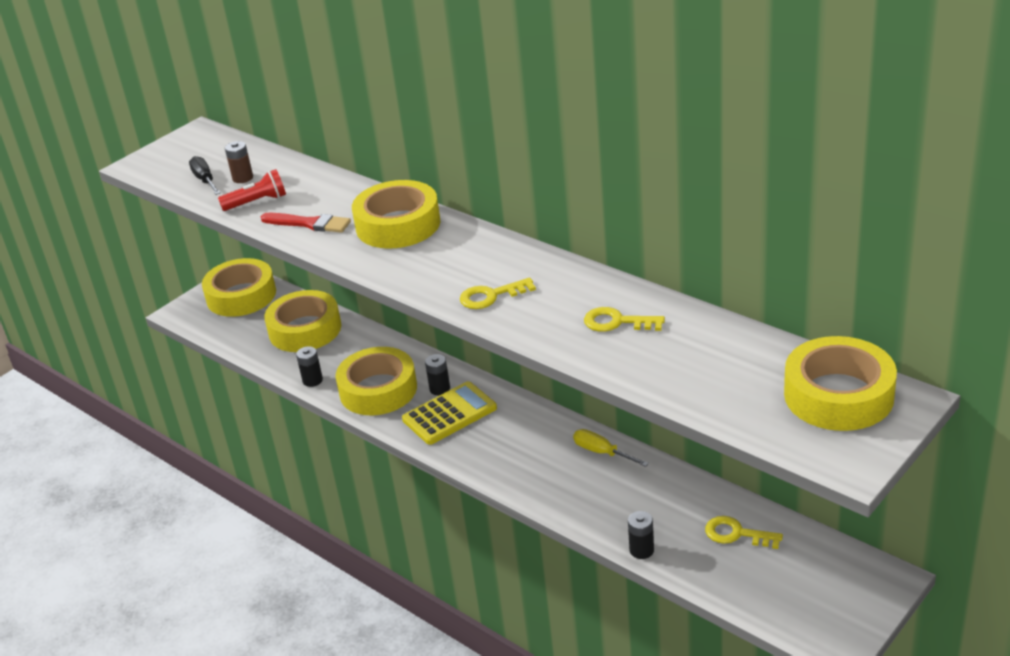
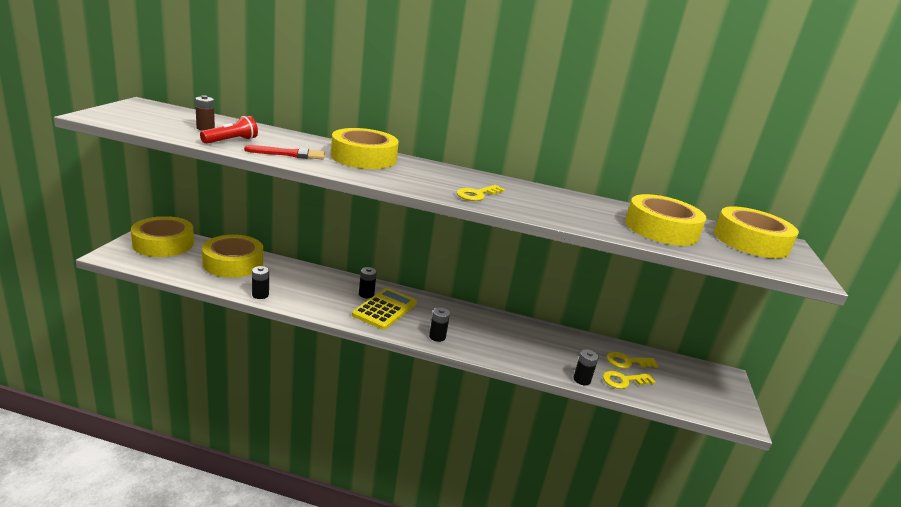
camera: 35 degrees left, 10 degrees down
(205, 180) = (170, 127): black screwdriver -> none
(378, 390) = (319, 297): yellow tape -> yellow tape (661, 229)
(490, 462) = (437, 337): none -> black battery
(601, 452) = (506, 323): yellow screwdriver -> none
(617, 322) = (577, 208): yellow key -> yellow key (623, 380)

